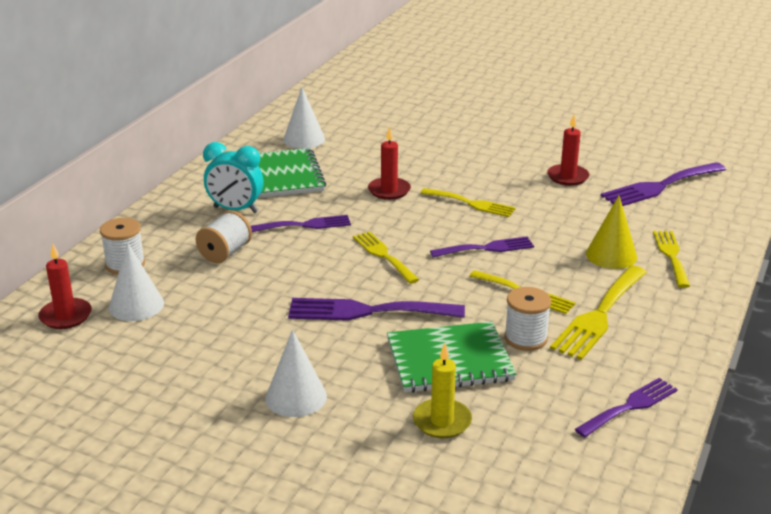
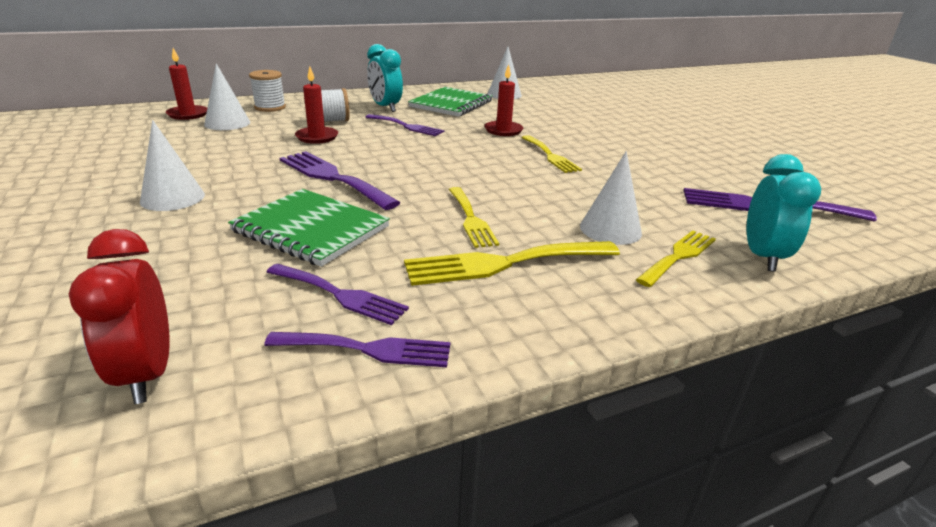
camera: 40 degrees right, 0 degrees up
(383, 255) = (418, 157): yellow fork -> none
(442, 421) = (205, 262): yellow candle -> none
(487, 248) = (504, 182): purple fork -> purple fork (340, 295)
(525, 338) = (401, 246): white spool -> none
(561, 487) = (147, 373): none -> red clock
(567, 177) = (673, 170): red candle -> red candle (317, 137)
(611, 255) = (610, 229): yellow cone -> white cone
(707, 232) = (762, 257): none -> turquoise clock

